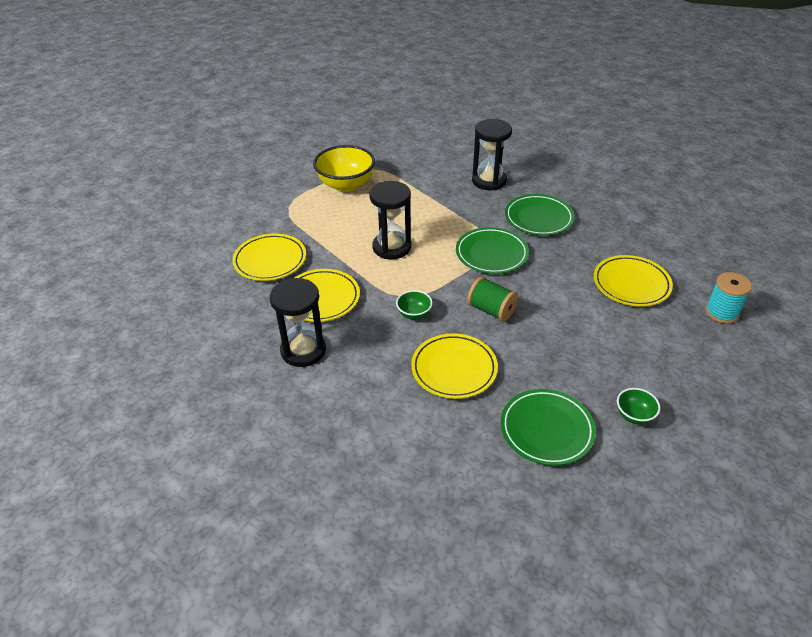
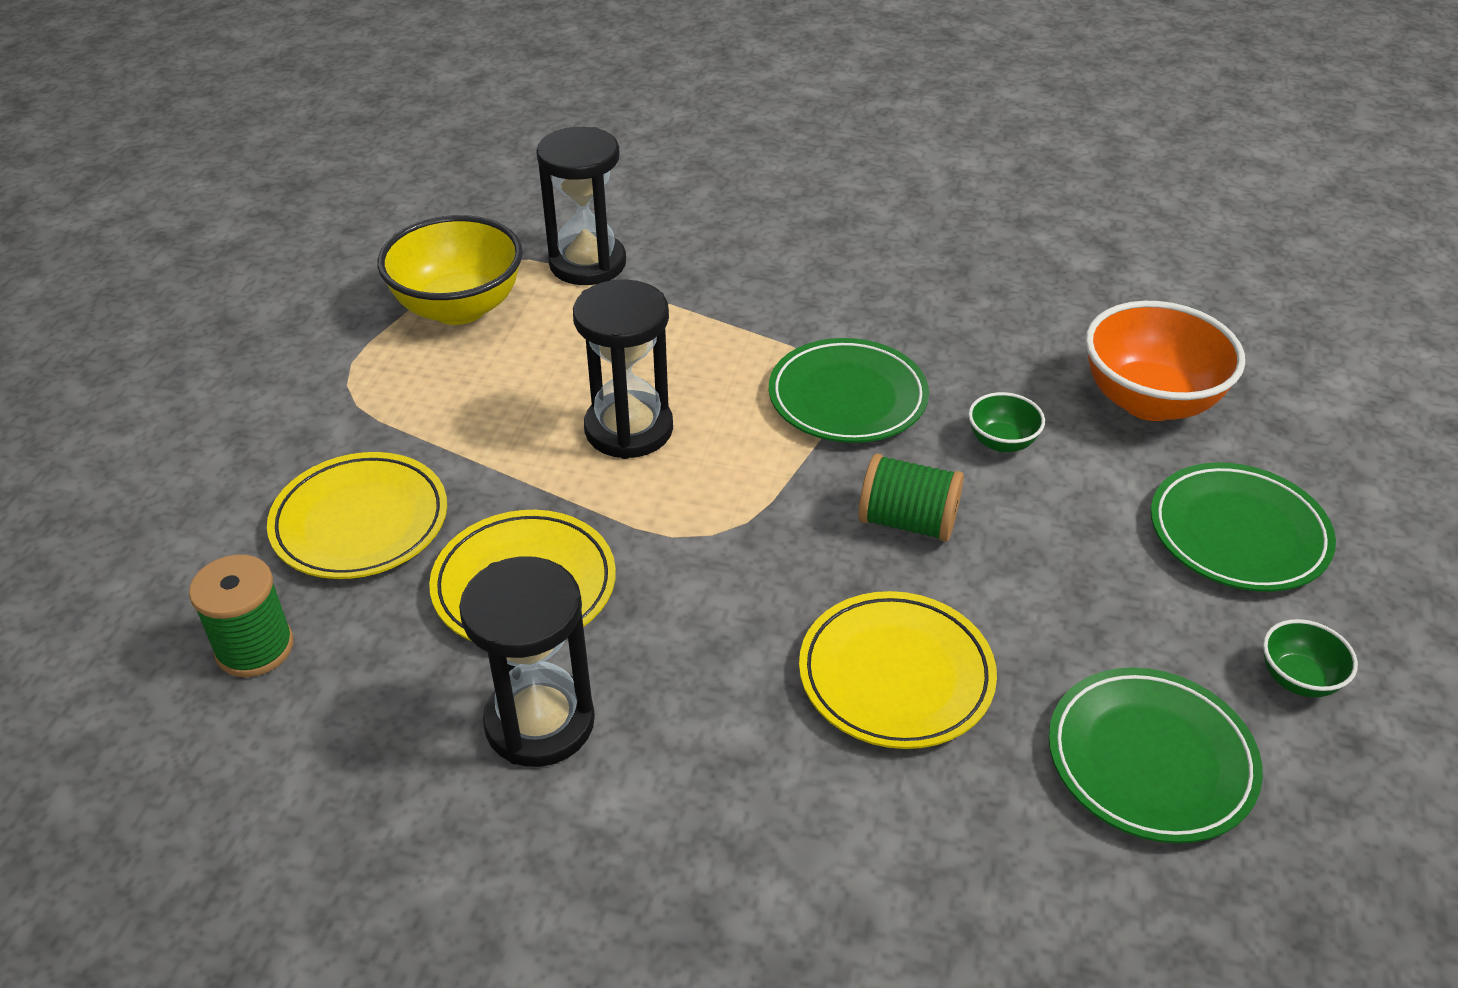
camera: 20 degrees left, 0 degrees up
(212, 298) = (255, 648): none -> green spool
(414, 314) = (750, 571): green bowl -> green bowl (1001, 442)
(489, 181) = (765, 241): black hourglass -> black hourglass (587, 263)
(538, 218) = (903, 301): green plate -> green plate (1238, 534)
(631, 284) = (1149, 401): yellow plate -> orange bowl
(721, 313) = (1339, 421): turquoise spool -> none

